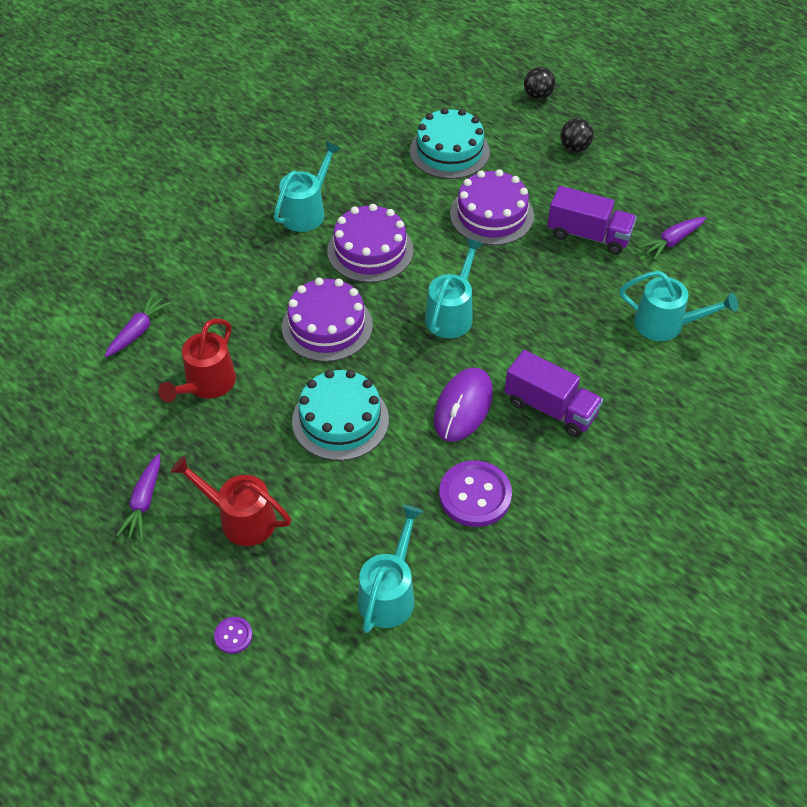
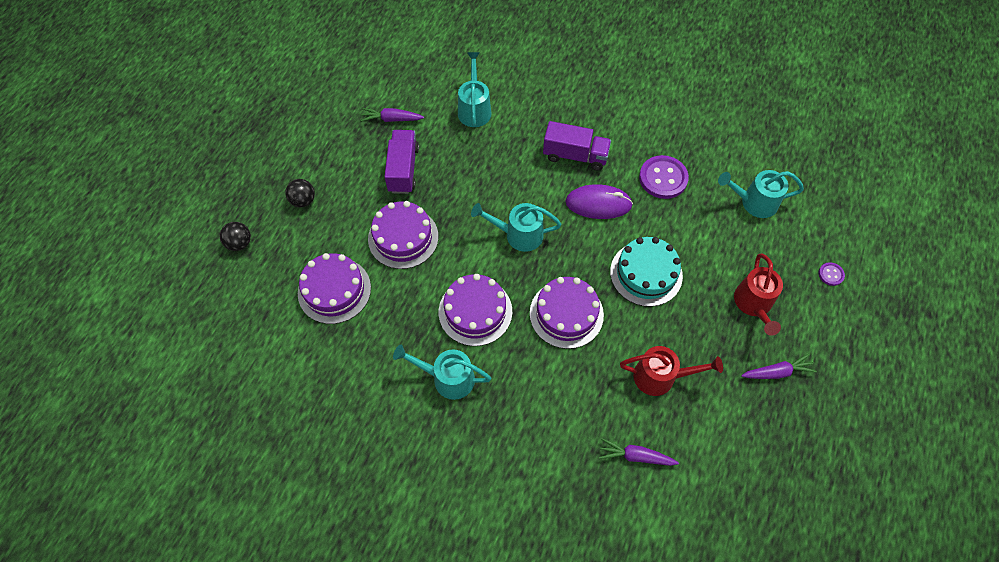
camera: 110 degrees left, 10 degrees up
(449, 151) = (334, 290): turquoise cake -> purple cake
(550, 408) = (575, 155): purple truck -> purple truck turned 90 degrees clockwise
(672, 241) = (391, 119): purple carrot -> purple carrot turned 150 degrees clockwise

